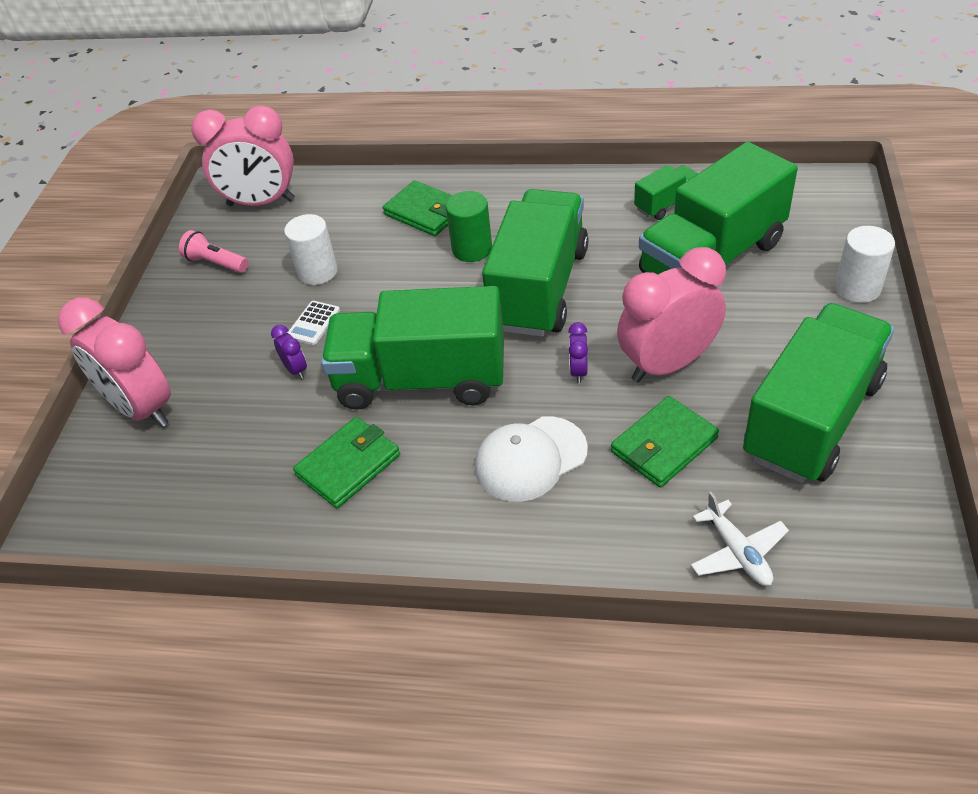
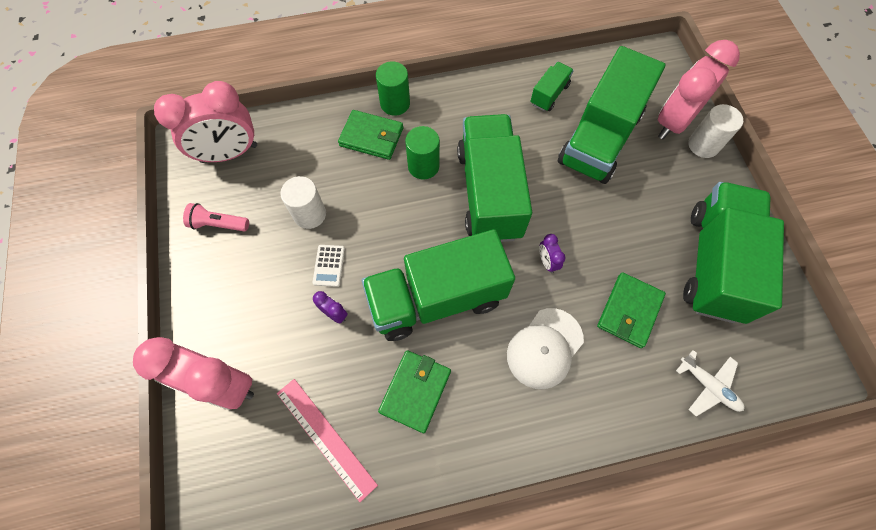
camera: 25 degrees left, 20 degrees up
(222, 485) = (325, 438): none -> pink ruler
(469, 185) = (395, 104): none -> green cylinder
(668, 364) = (605, 240): pink clock -> pink clock (673, 122)

